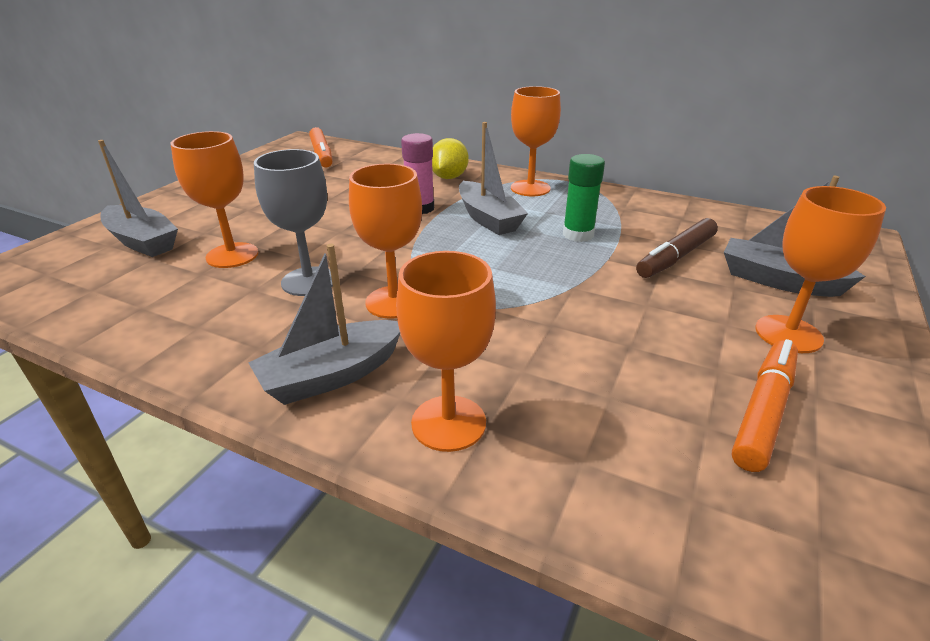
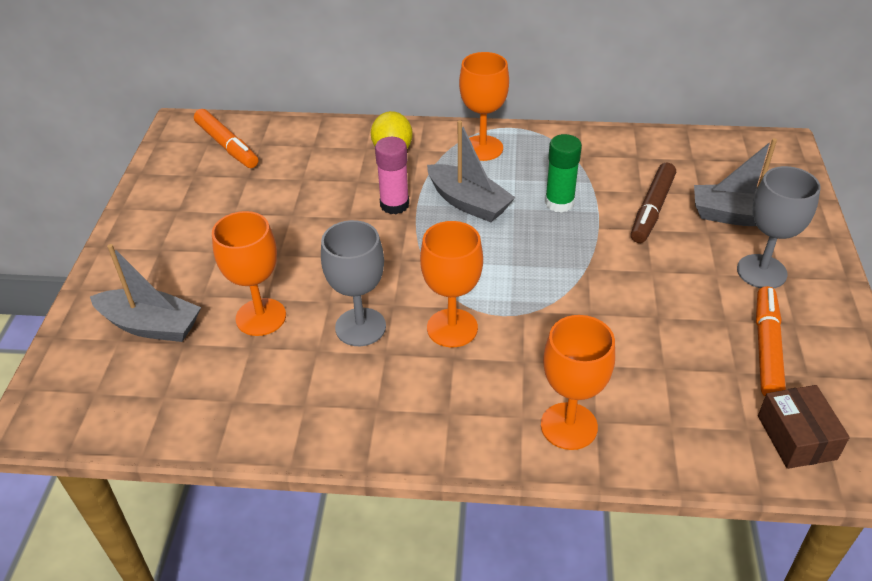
camera: 20 degrees left, 10 degrees up
(332, 375) = (456, 414): grey boat -> none
(768, 534) = (796, 437): none -> brown box
(788, 334) = (761, 271): orange goblet -> grey goblet

